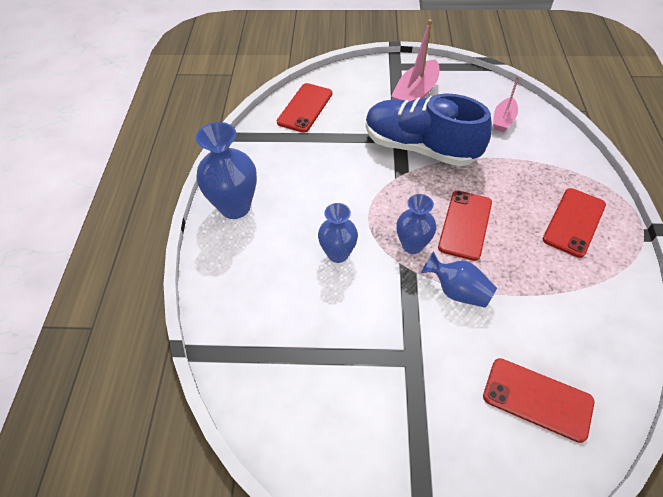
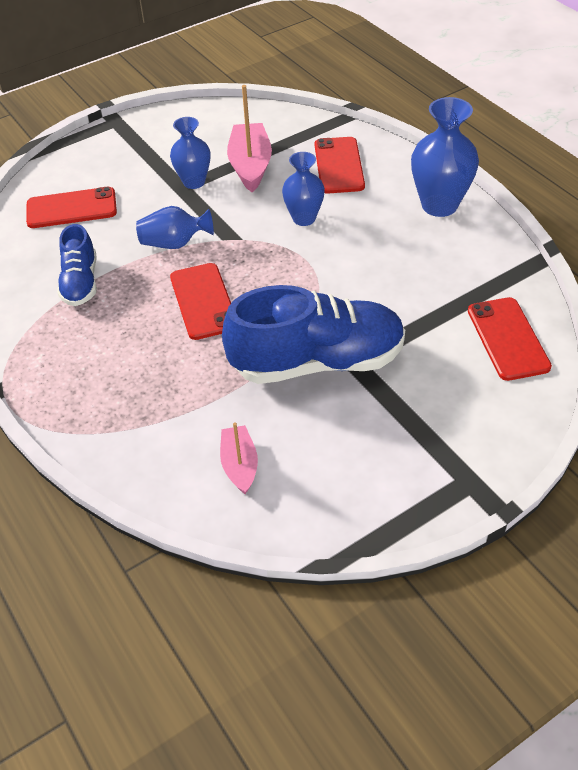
camera: 145 degrees right, 5 degrees down
(412, 245) = (242, 257): blue vase -> blue vase (194, 182)
(415, 93) = (393, 443): pink boat -> pink boat (250, 166)
(557, 296) = (80, 283): none -> blue shoe
(574, 222) = (87, 363): red phone -> red phone (339, 165)

